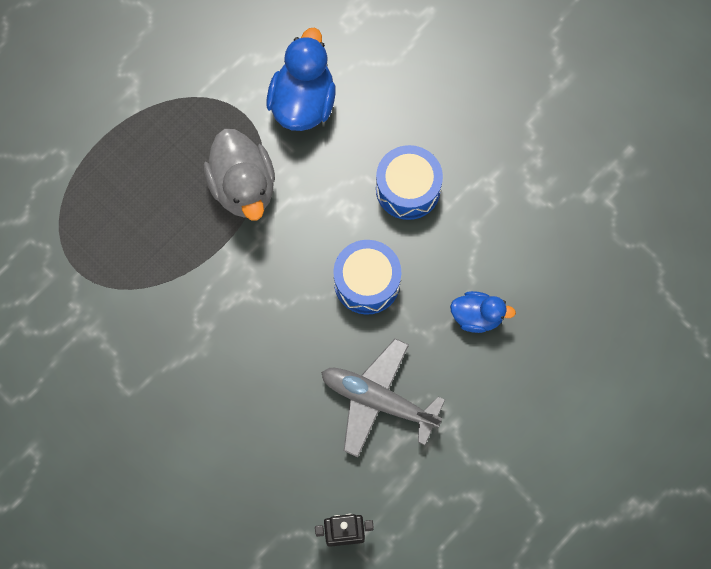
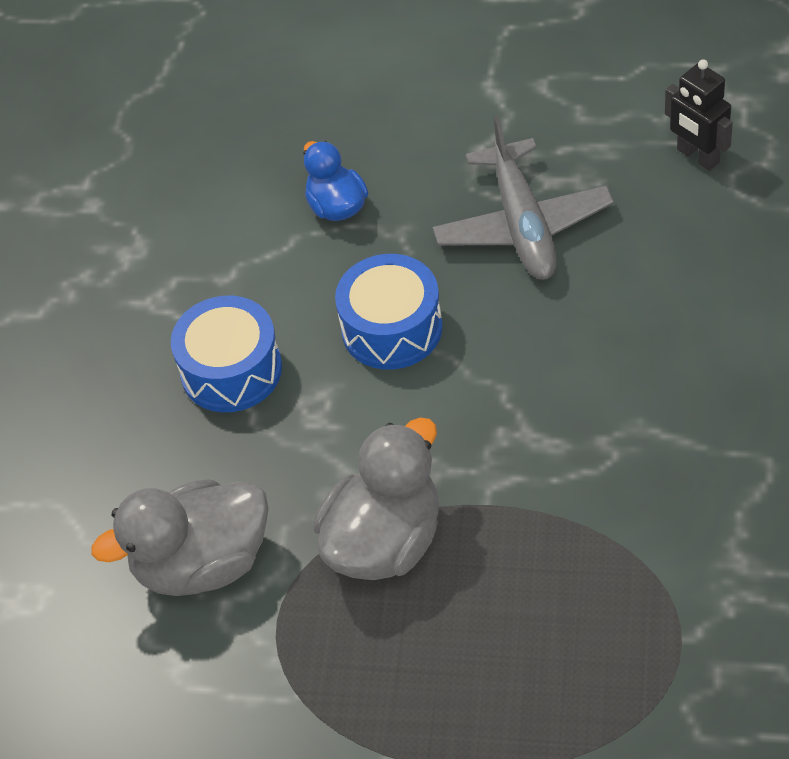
camera: 120 degrees left, 20 degrees down
(303, 102) = (202, 563): blue duck -> grey duck

